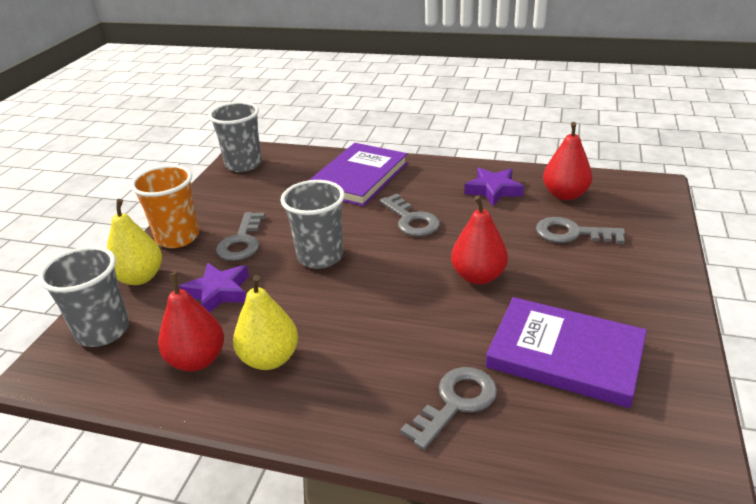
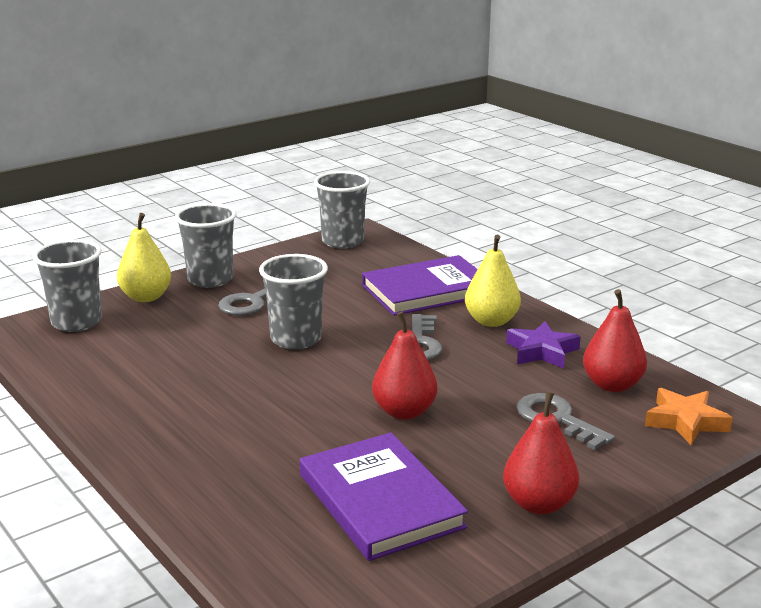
camera: 35 degrees right, 10 degrees down
(178, 237) = (210, 279): orange cup -> grey cup
(197, 360) = (108, 368): red pear -> red pear (539, 504)
(218, 292) = (184, 331): purple star -> none
(270, 359) = (155, 391): yellow pear -> yellow pear (491, 321)
(456, 402) = (239, 484): grey key -> none
(635, 200) = (685, 422): none -> orange star

